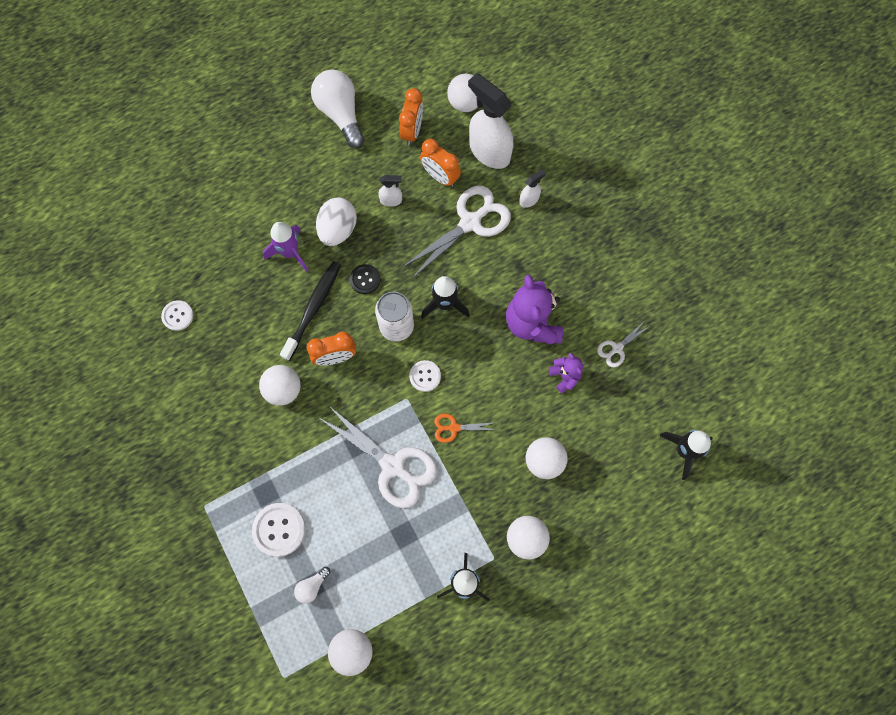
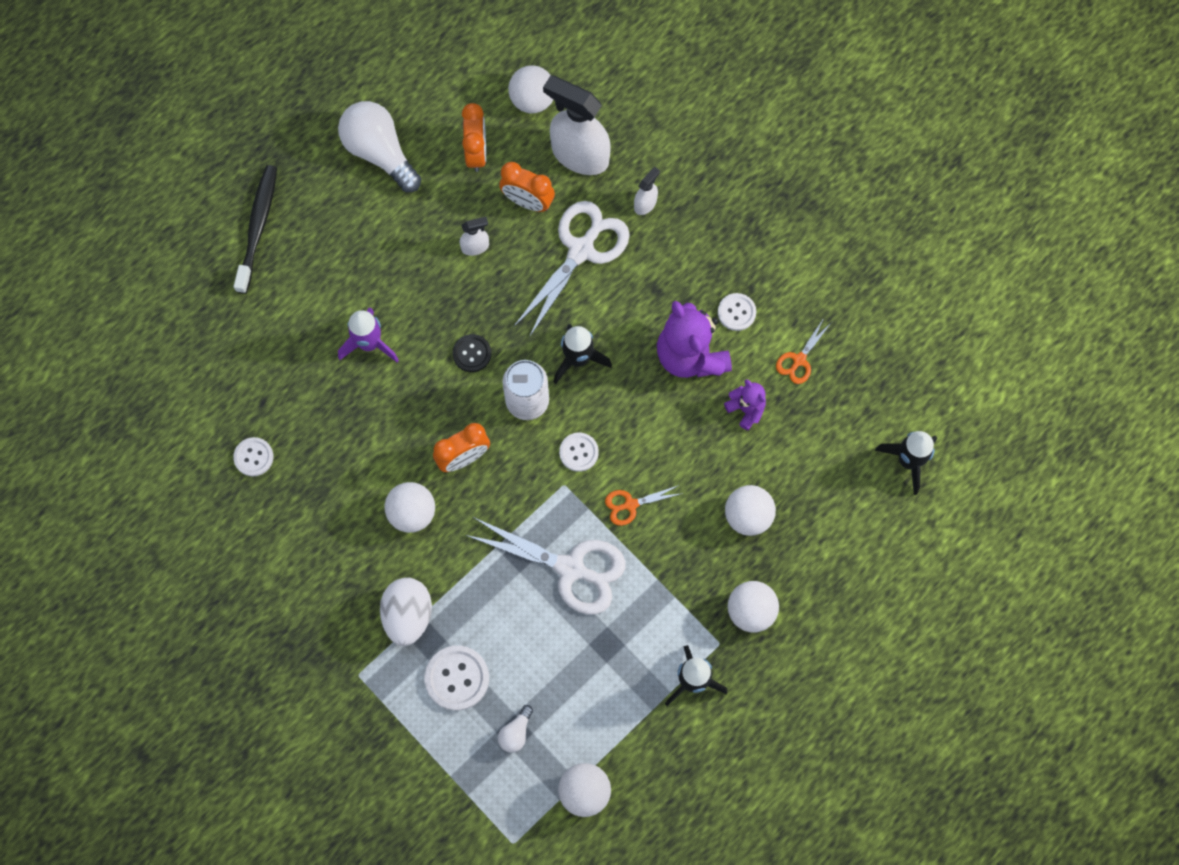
camera: 15 degrees left, 0 degrees up
(313, 308) = (419, 405): black toothbrush -> black toothbrush (258, 227)
(338, 230) = (420, 300): white egg -> white egg (408, 615)
(577, 299) = (736, 312): none -> white button
(617, 348) = (799, 360): white scissors -> orange scissors

